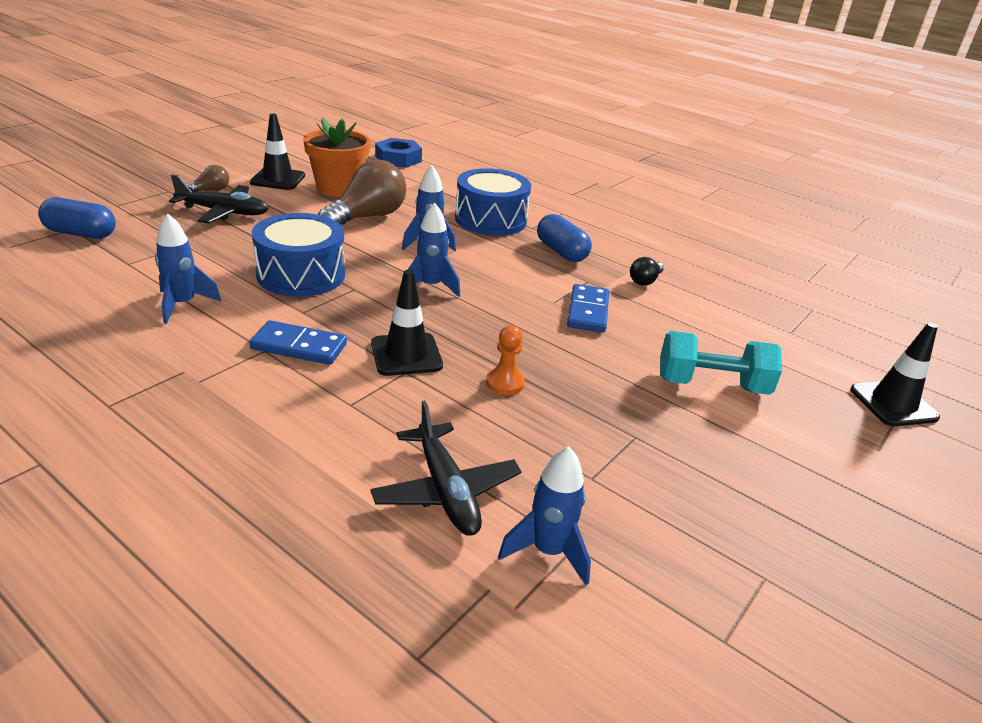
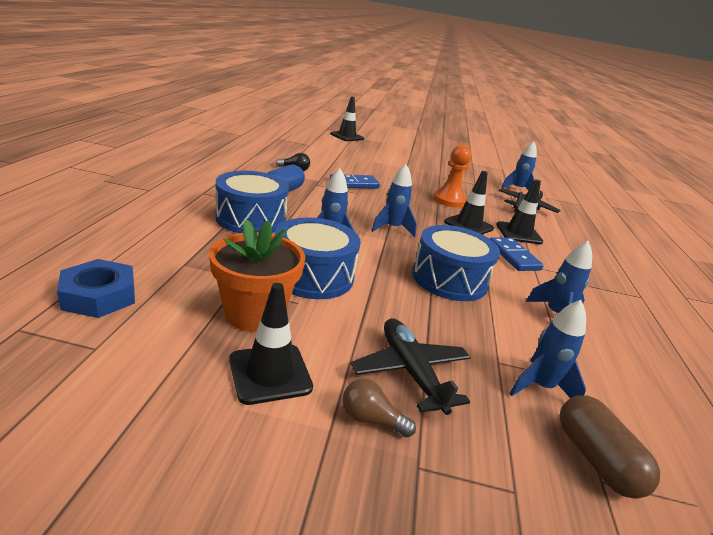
camera: 120 degrees left, 5 degrees down
(81, 234) = (596, 460): blue capsule -> brown capsule
(143, 247) = (540, 387): none -> blue rocket
(350, 396) = (518, 233): none -> black traffic cone
(367, 217) = (313, 276): brown light bulb -> blue drum
(505, 383) = (449, 200): orange pawn -> orange pawn, size x1.62
(712, 385) = (381, 162): turquoise dumbbell -> none

